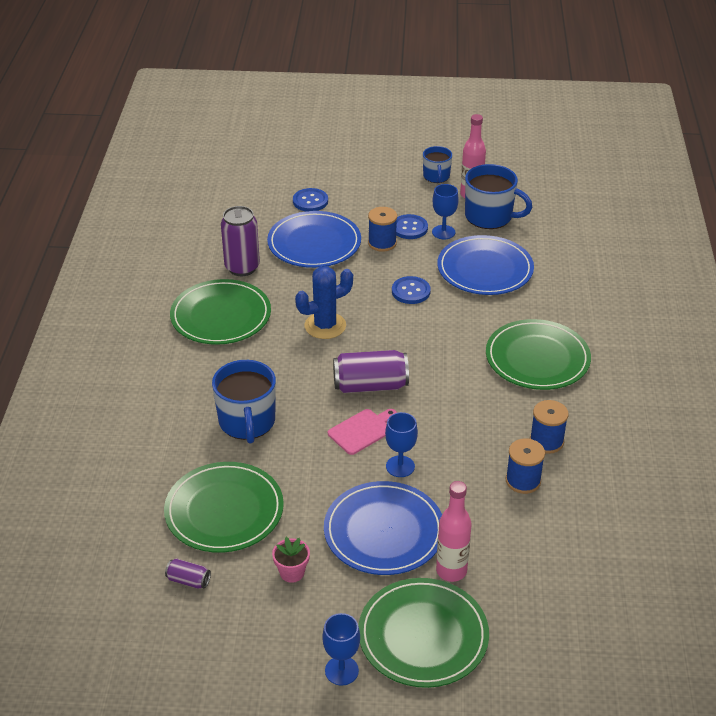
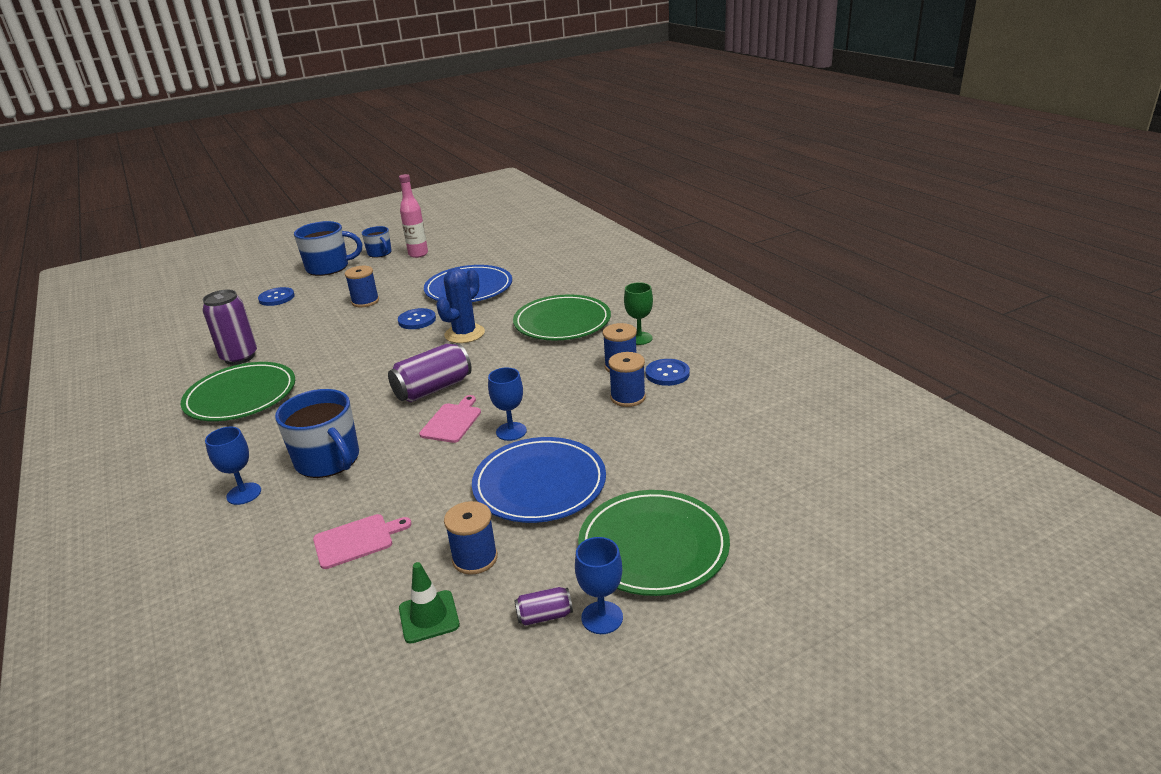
camera: 30 degrees left, 10 degrees down
(188, 580) = (361, 621): purple can -> purple can (544, 616)
(224, 511) = (357, 540): green plate -> pink cutting board
(232, 602) = (429, 617): none -> green traffic cone
(292, 572) = (475, 558): pink flower pot -> blue spool
(314, 243) = (301, 320): blue plate -> none
(325, 326) = (355, 366): blue cactus -> blue cactus (464, 334)
(409, 228) = (382, 286): blue button -> blue button (667, 374)
(443, 232) = (414, 279): blue goblet -> blue goblet (244, 494)
(451, 571) = (630, 484): pink bottle -> none
(489, 216) = (445, 260): blue mug -> blue mug (328, 267)
(591, 416) = (639, 338): none -> green goblet

